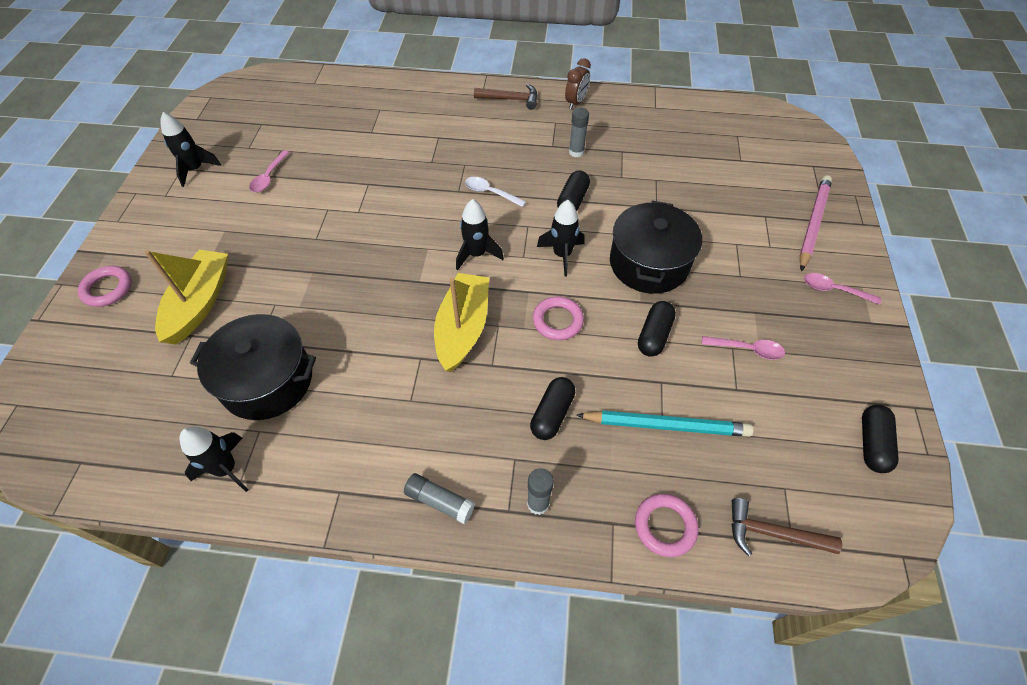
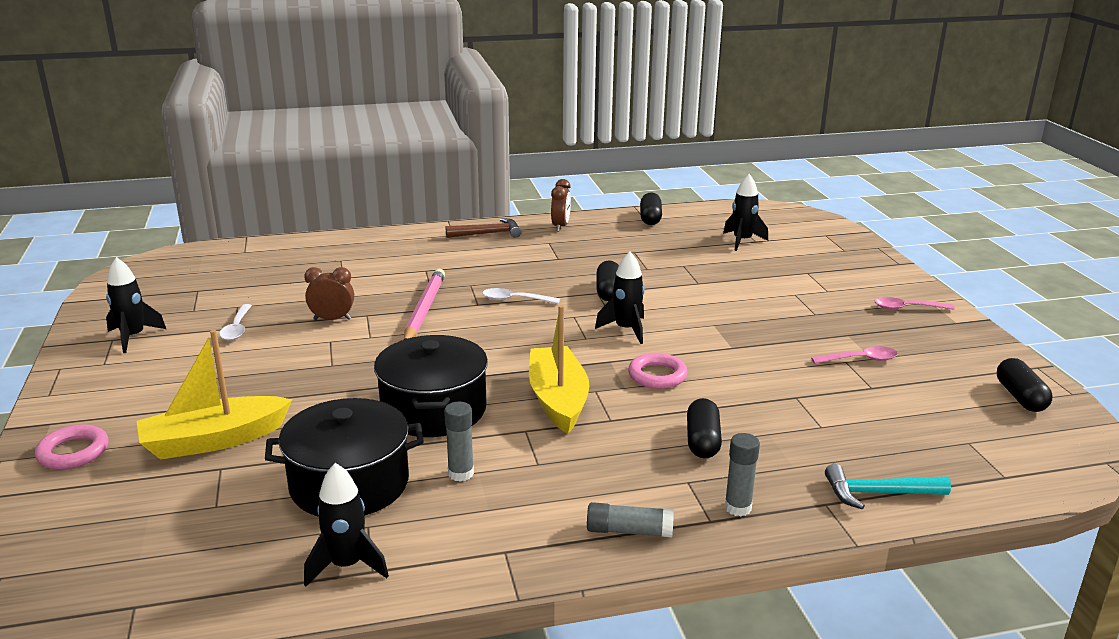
camera: 20 degrees left, 30 degrees down
(199, 303) = (214, 440): yellow boat -> yellow boat turned 105 degrees counterclockwise
(269, 177) = (237, 328): pink spoon -> white spoon
(340, 183) = (332, 319): none -> brown clock
(476, 254) = (532, 345): black rocket -> black rocket (742, 241)
(576, 152) = (587, 259): grey glue stick -> grey glue stick (461, 473)
(648, 263) = (720, 320): black pot -> black pot (433, 410)
(654, 335) = (763, 367): black capsule -> black capsule (650, 218)
(665, 526) = (878, 493): pink ring -> turquoise hammer
(666, 425) = (824, 425): turquoise pencil -> none
(772, 533) = (981, 474): brown hammer -> none
(813, 223) = (854, 270): pink pencil -> pink pencil (424, 309)

